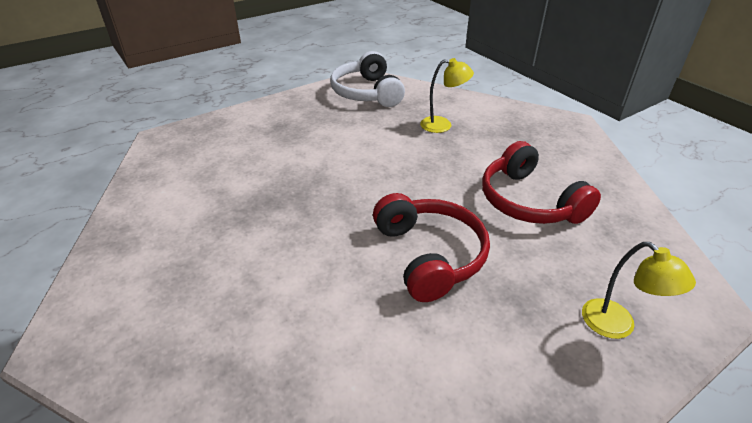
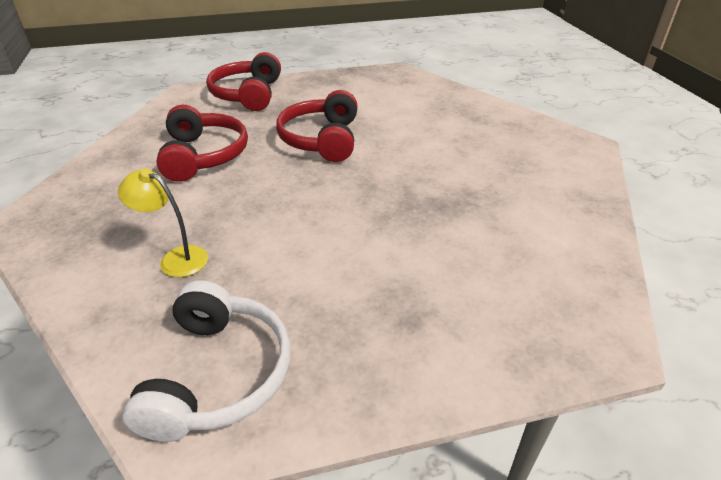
camera: 160 degrees left, 0 degrees up
(617, 326) = (248, 94): yellow lamp -> red headphones

